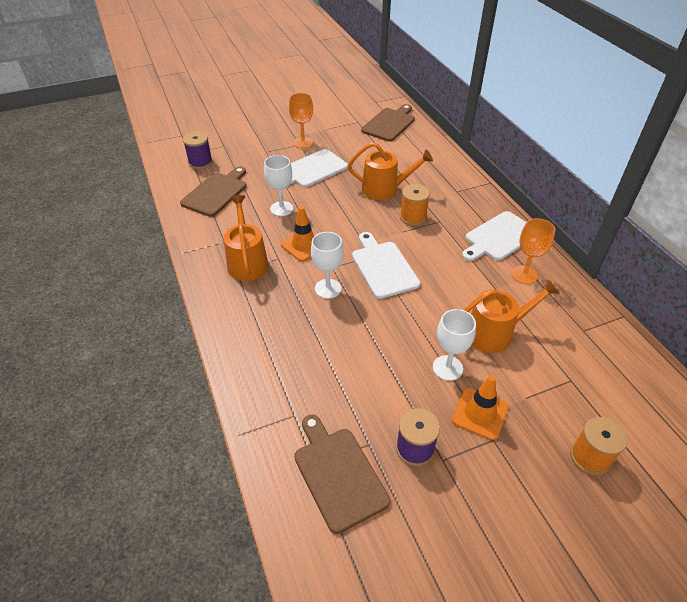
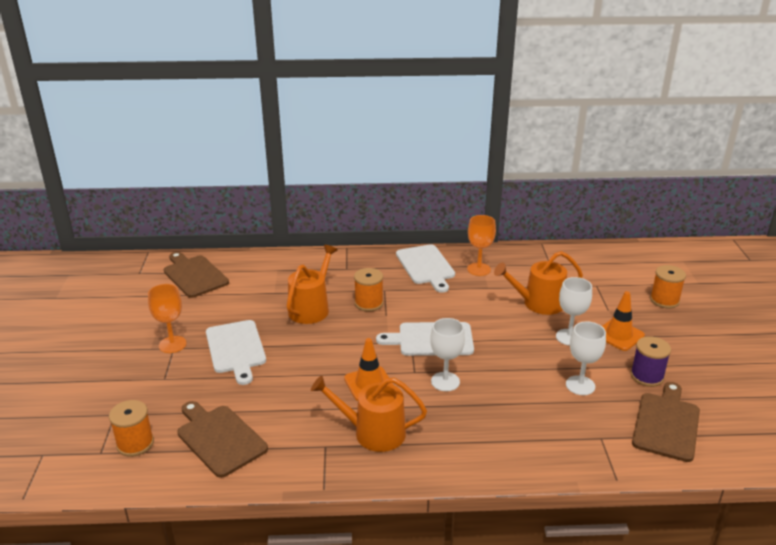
camera: 70 degrees left, 15 degrees down
(200, 162) = (135, 443): purple spool -> orange spool
(281, 209) = (293, 388): white goblet -> white goblet (580, 385)
(338, 474) = (666, 424): brown cutting board -> brown cutting board turned 120 degrees clockwise
(494, 333) = (538, 303): orange watering can -> orange watering can turned 105 degrees counterclockwise

